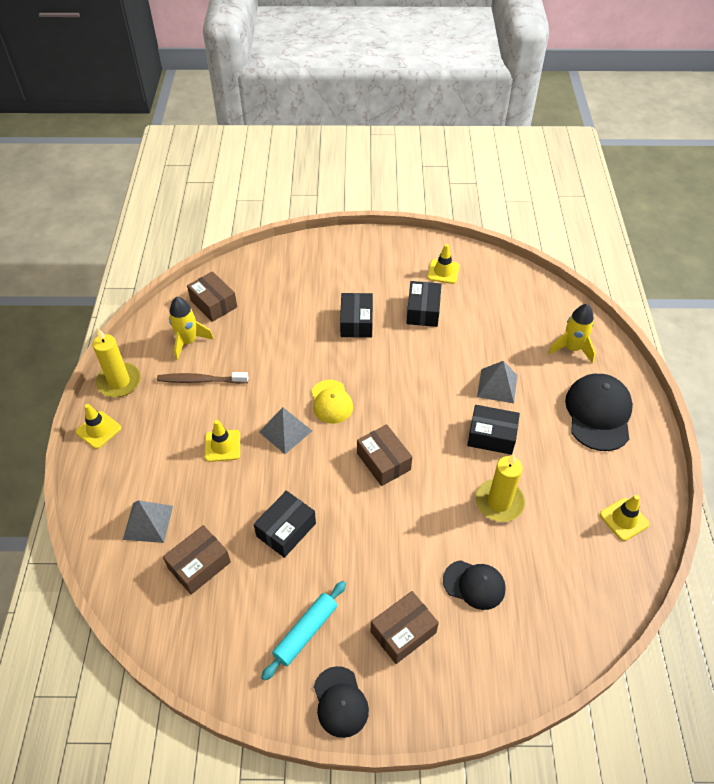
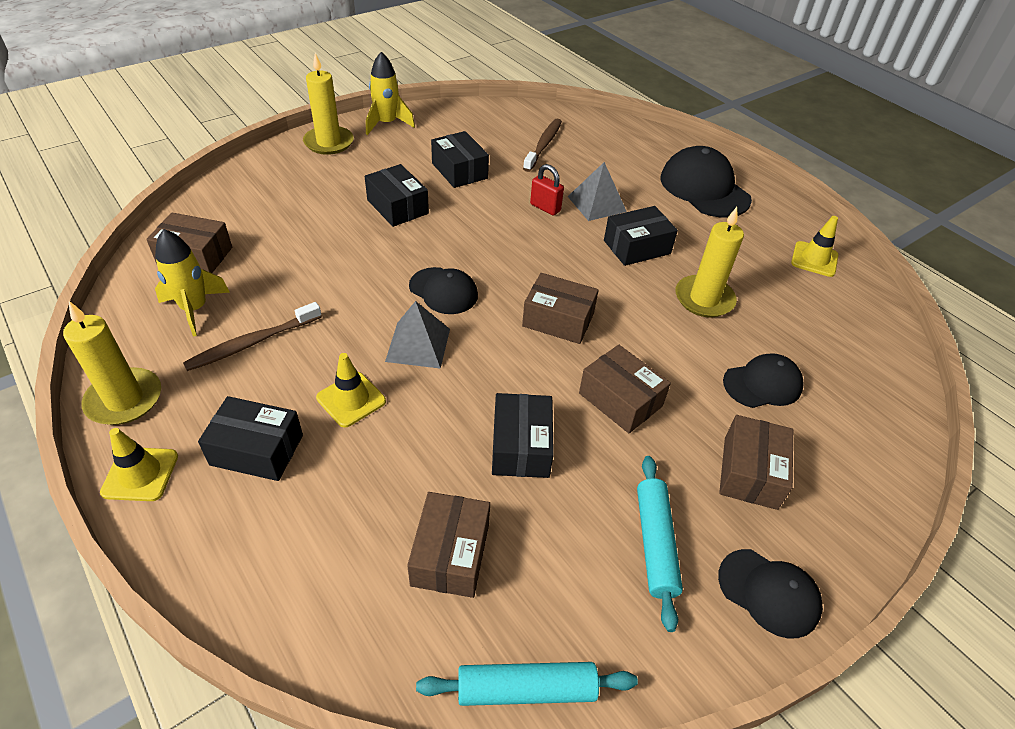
camera: 40 degrees left, 5 degrees down
(148, 522) = (327, 547): grey pyramid -> none
(156, 448) = (257, 450): none -> black box
(176, 654) = (526, 689): none -> turquoise rolling pin
(331, 402) = (443, 291): yellow cap -> black cap
(355, 247) = (329, 143): none -> yellow candle
(370, 537) = (620, 400): none -> brown box
(443, 271) = (446, 132): yellow traffic cone -> none
(455, 371) = (545, 208): none -> red padlock
(506, 315) = (543, 145): none -> brown toothbrush
(572, 348) = (628, 149): yellow rocket -> yellow rocket (387, 124)

